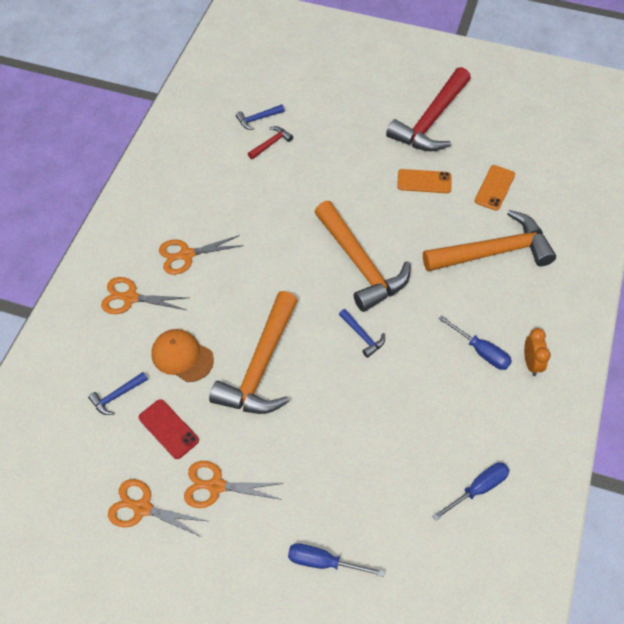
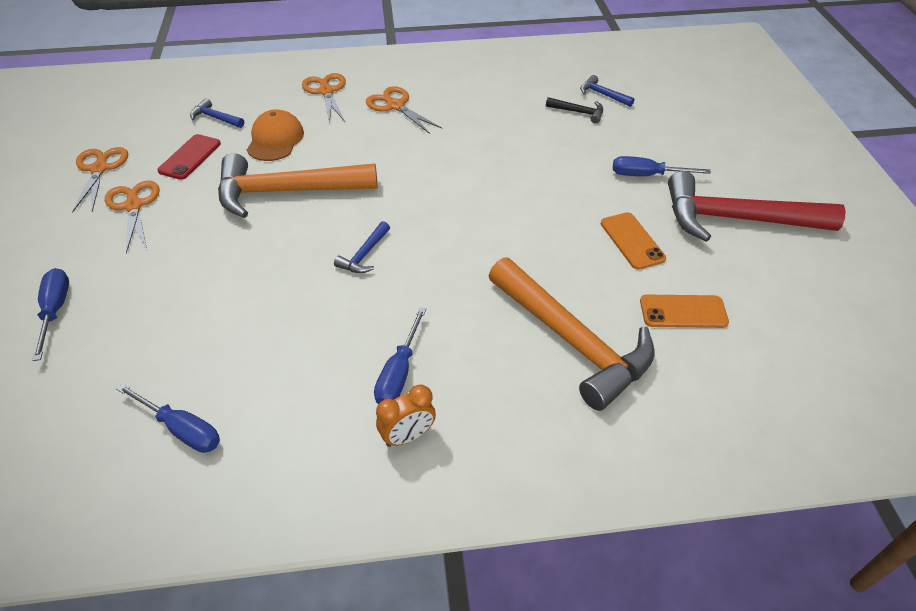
camera: 65 degrees right, 10 degrees down
(271, 143) = (578, 112): red hammer -> black hammer
(360, 264) = (464, 224): orange hammer -> none
(365, 142) = (646, 175): none -> blue screwdriver

